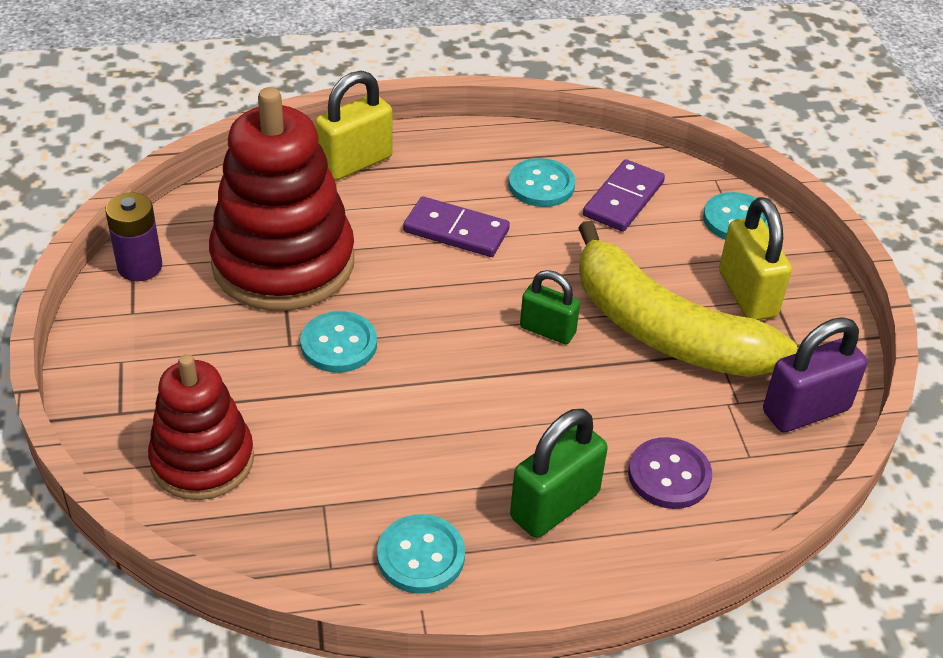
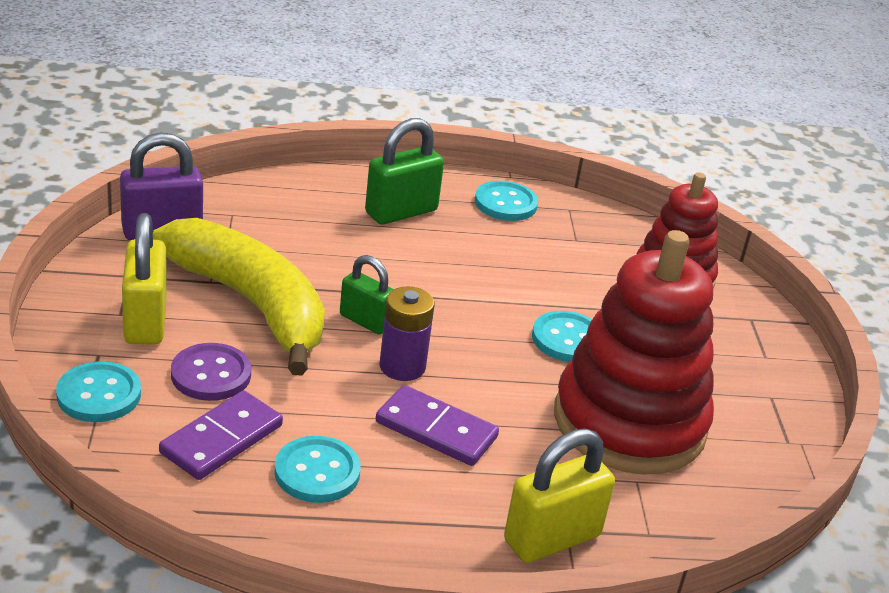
camera: 175 degrees left, 10 degrees down
(140, 267) = (780, 440): purple battery -> purple battery (402, 366)
(669, 475) = (304, 213): purple button -> purple button (211, 374)

